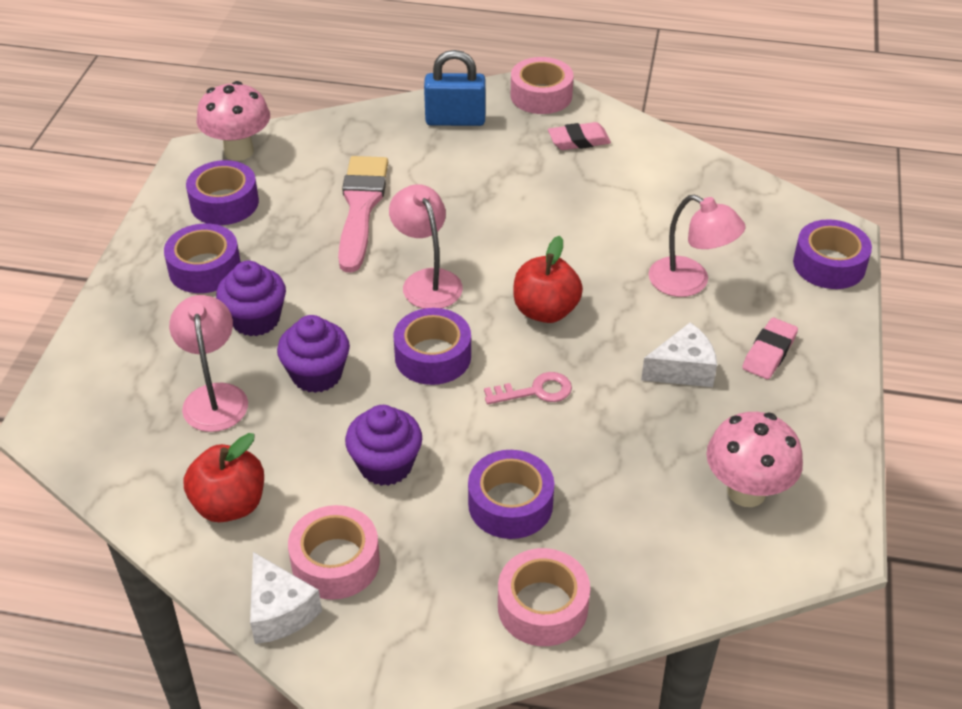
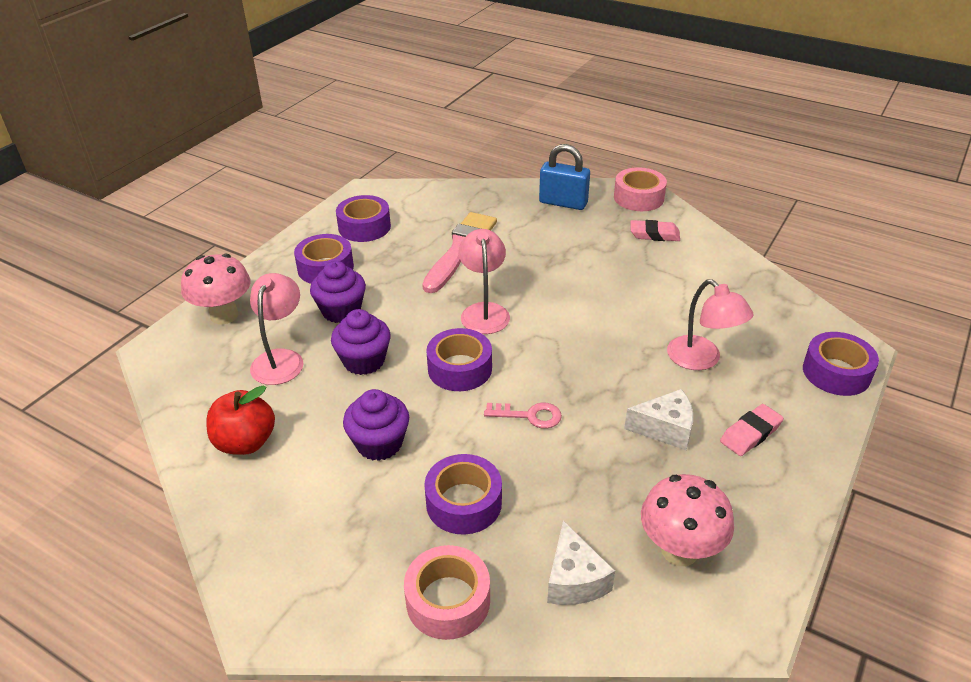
camera: 20 degrees right, 5 degrees down
(239, 151) = (393, 195): pink mushroom -> pink mushroom (224, 315)
(279, 611) = (234, 538): white cheese -> white cheese (574, 580)
(335, 562) = (299, 510): pink tape -> none
(545, 311) = (568, 355): red apple -> none

